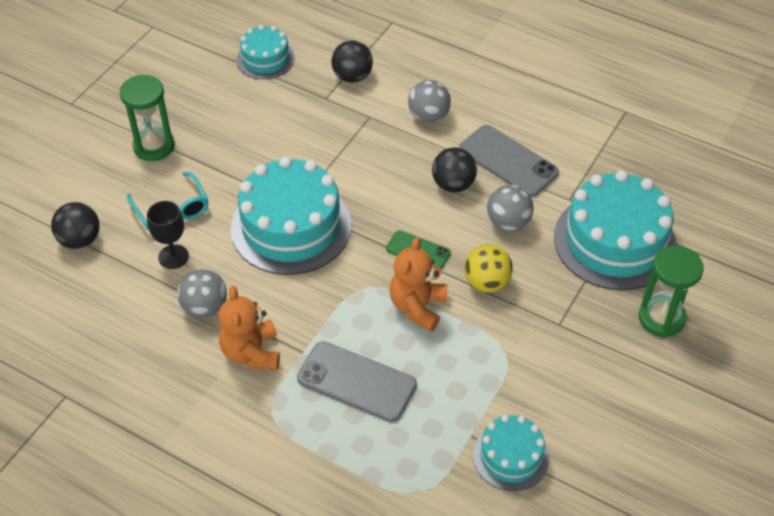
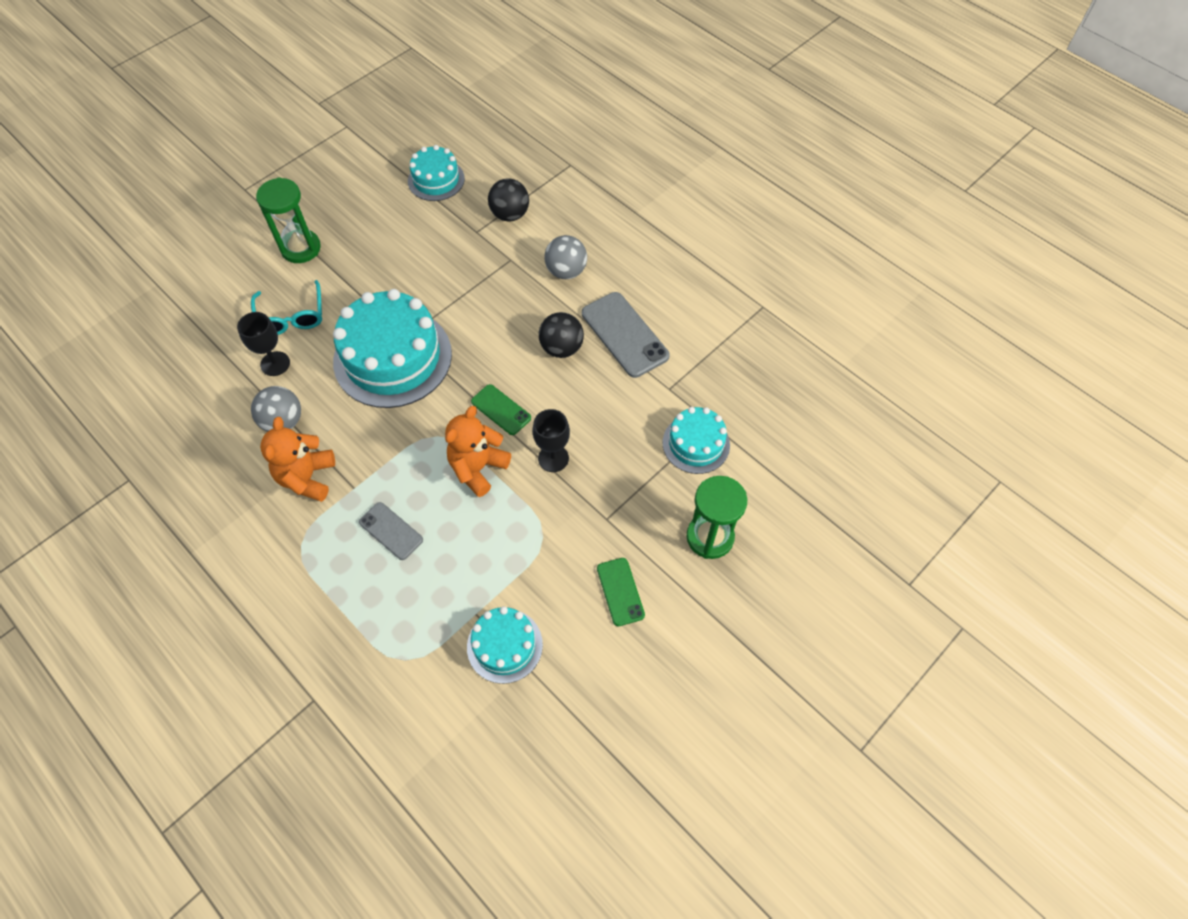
camera: 15 degrees right, 10 degrees up
(80, 240) = (200, 328): black ball -> none
(356, 381) = (391, 531): grey phone -> grey phone, size x0.59
(486, 283) = (553, 458): yellow ball -> black goblet
(508, 222) = (599, 400): grey ball -> none
(599, 384) = (620, 591): none -> green phone
(614, 241) = (696, 444): turquoise cake -> turquoise cake, size x0.54

